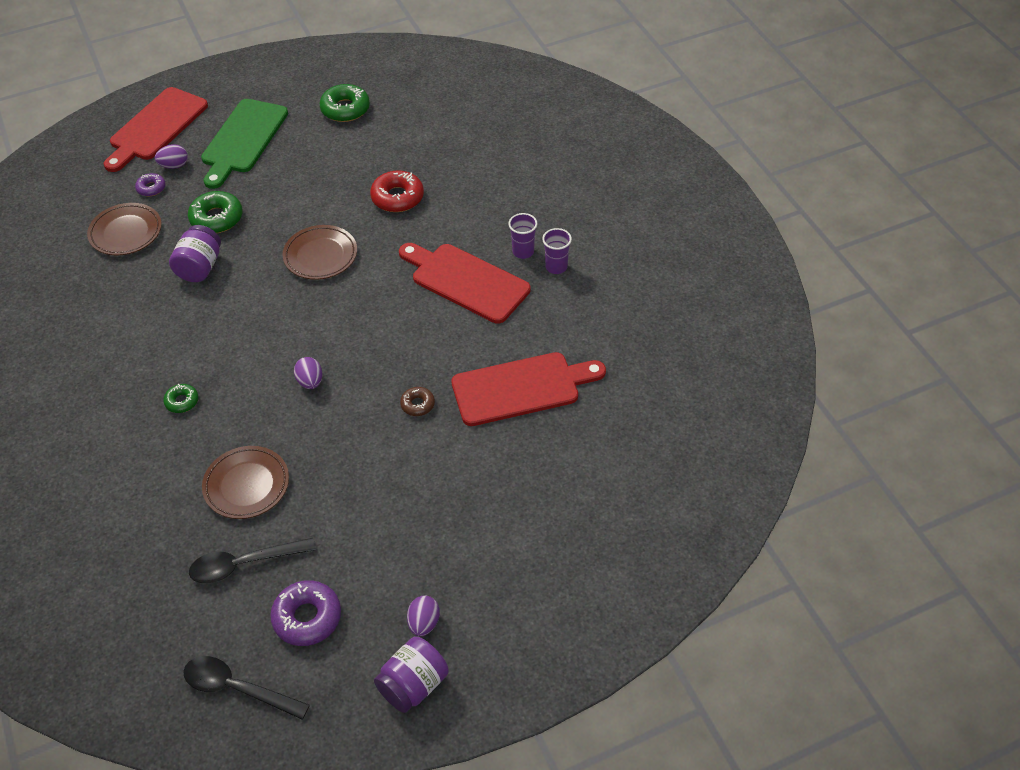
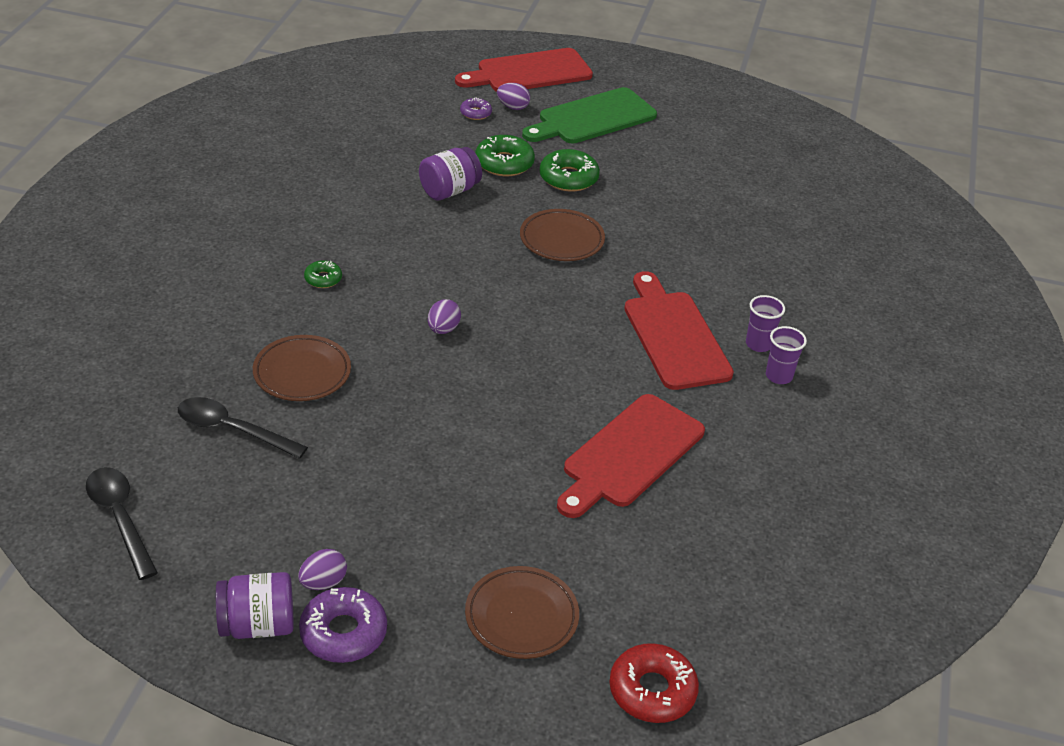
camera: 35 degrees right, 10 degrees down
(126, 232) = (419, 133): brown plate -> brown plate (521, 616)
(307, 617) = (234, 506): purple donut -> purple donut (343, 633)
(345, 109) = (711, 141): green donut -> green donut (568, 178)
(397, 197) = (683, 234): red donut -> red donut (652, 691)
(417, 404) = (517, 406): brown donut -> none
(521, 388) = (629, 454): red cutting board -> red cutting board turned 105 degrees clockwise

